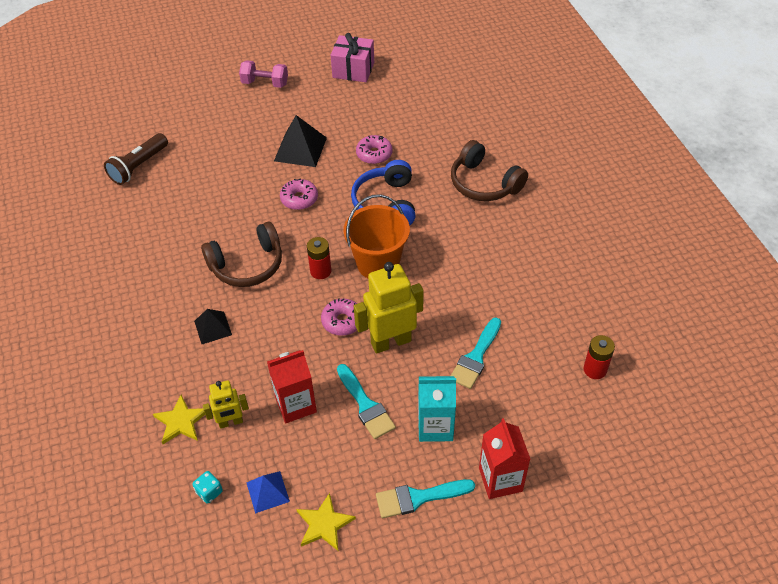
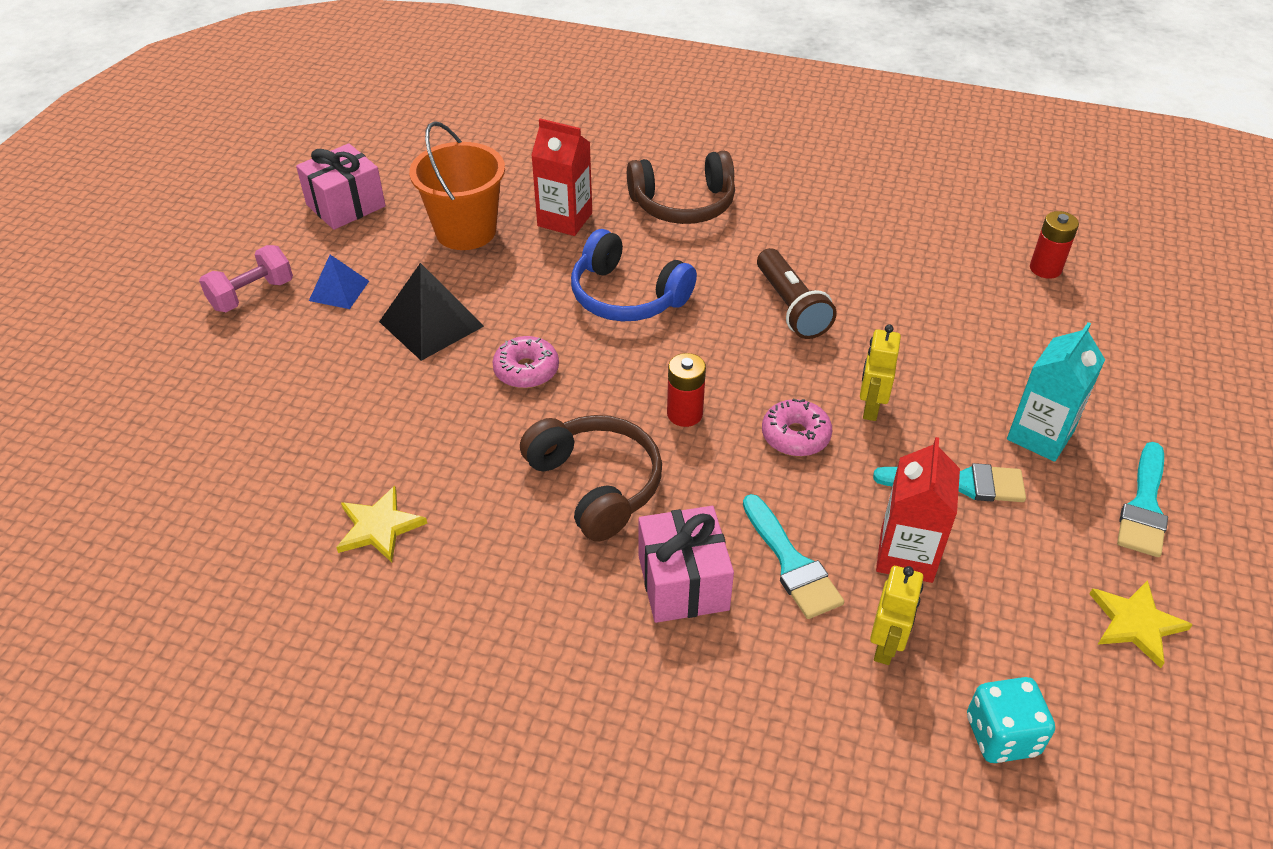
camera: 55 degrees left, 5 degrees down
(138, 166) = (237, 517): brown flashlight -> brown flashlight (790, 307)
(181, 421) = (840, 710): yellow star -> yellow star (379, 527)
(209, 492) = (1001, 735): turquoise dice -> turquoise dice, size x1.61
(213, 328) = (683, 582): black pyramid -> pink gift
(247, 265) = (596, 484): brown headphones -> brown headphones turned 45 degrees counterclockwise
(267, 491) = (1043, 662): blue pyramid -> blue pyramid (339, 290)
(374, 154) = (526, 263): pink donut -> none
(378, 263) = (725, 354): orange bucket -> orange bucket (465, 231)
(390, 342) = (870, 408): yellow robot -> yellow robot, size x0.57
(476, 357) = (956, 347): turquoise brush -> turquoise brush (791, 563)
(500, 479) = (1157, 420): red carton -> red carton (565, 219)

